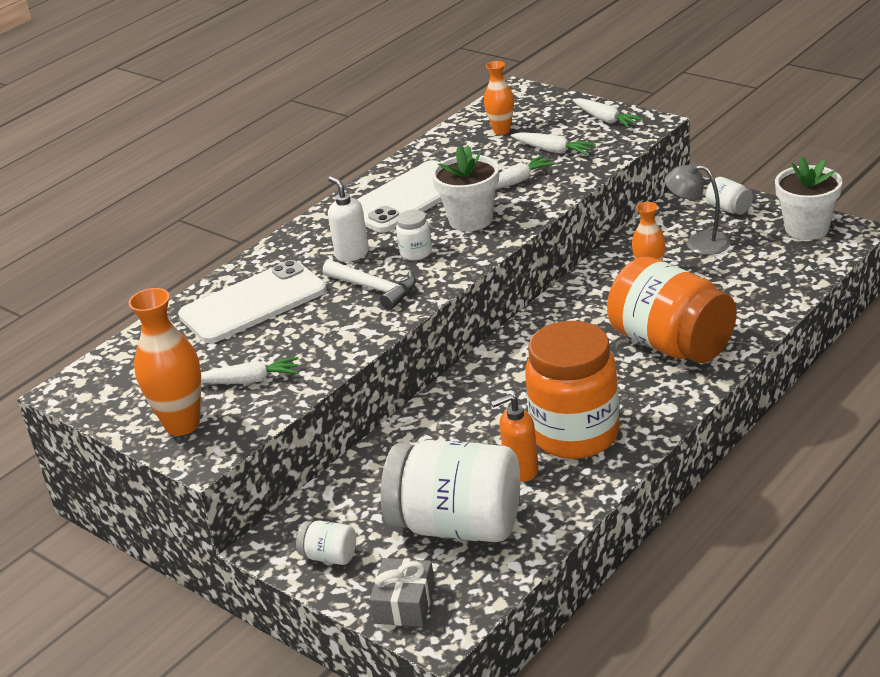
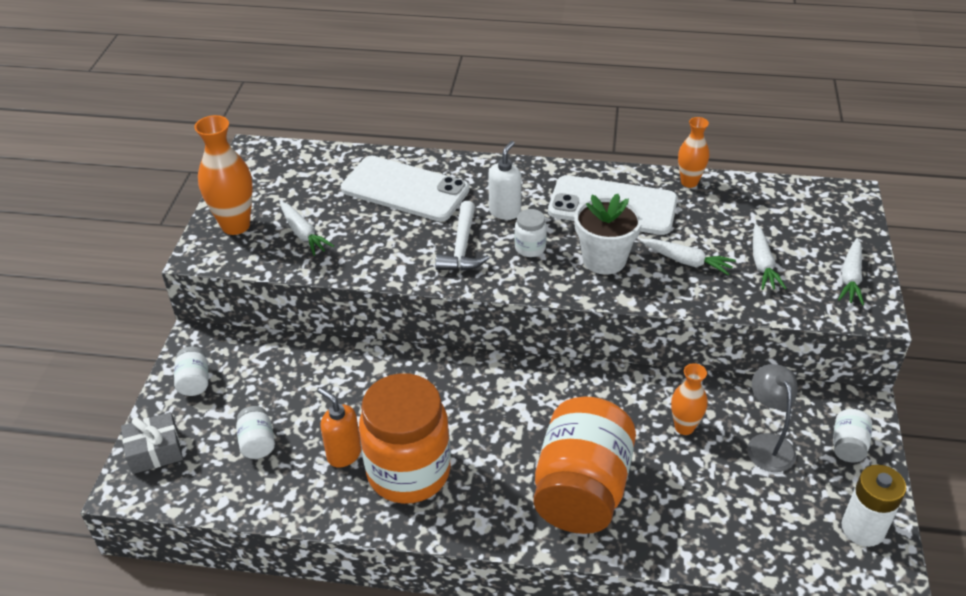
camera: 55 degrees right, 10 degrees up
(457, 525) = (257, 443): white jar -> white jar, size x0.42
(501, 130) = (770, 215): orange vase -> orange vase (689, 182)
(807, 228) = (863, 528): white flower pot -> white battery

